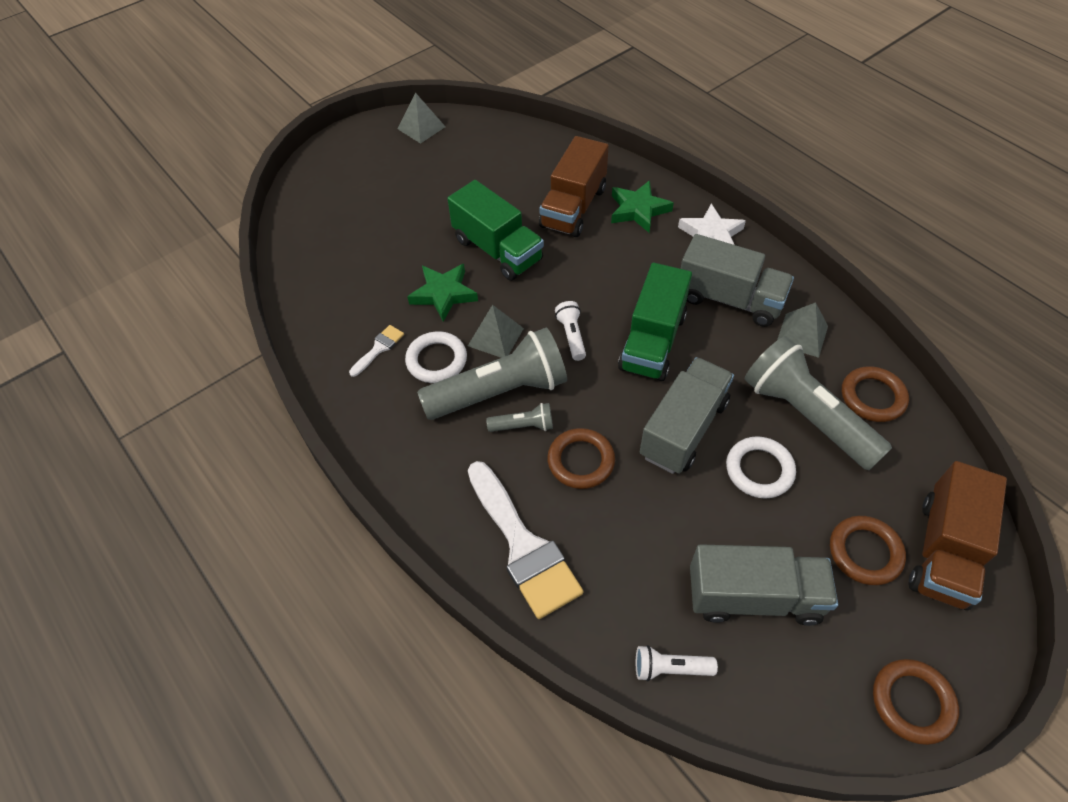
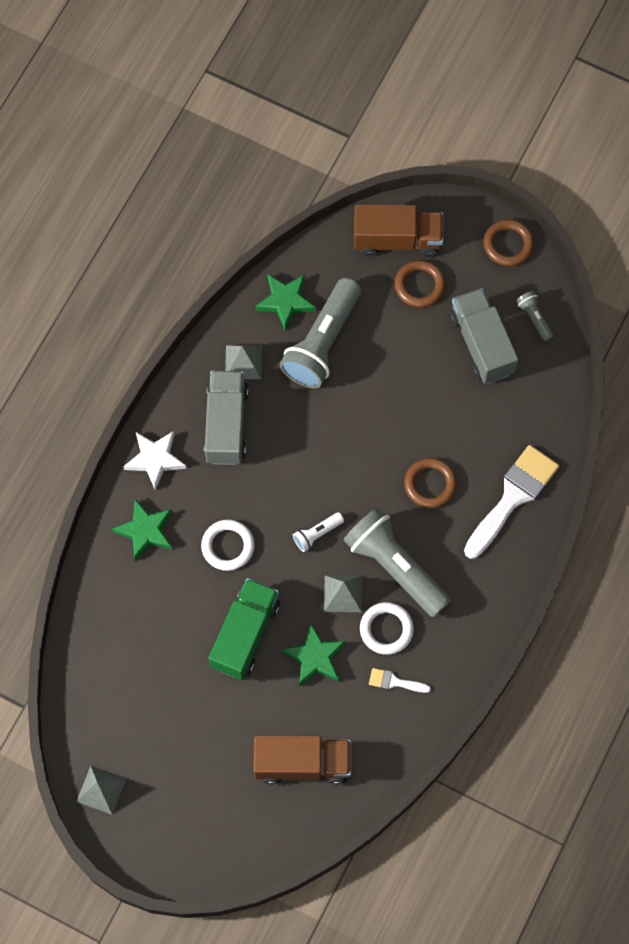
camera: 115 degrees left, 15 degrees up
(523, 426) = (418, 536): grey flashlight -> grey flashlight (534, 318)
(573, 207) = (164, 590): brown truck -> brown truck (302, 763)
(652, 341) = (297, 470): green truck -> none
(670, 668) = (551, 380): white flashlight -> none
(683, 429) = (371, 423): grey truck -> none
(759, 470) = (384, 363): white ring -> white ring (228, 546)
(872, 397) = (285, 301): brown ring -> green star

